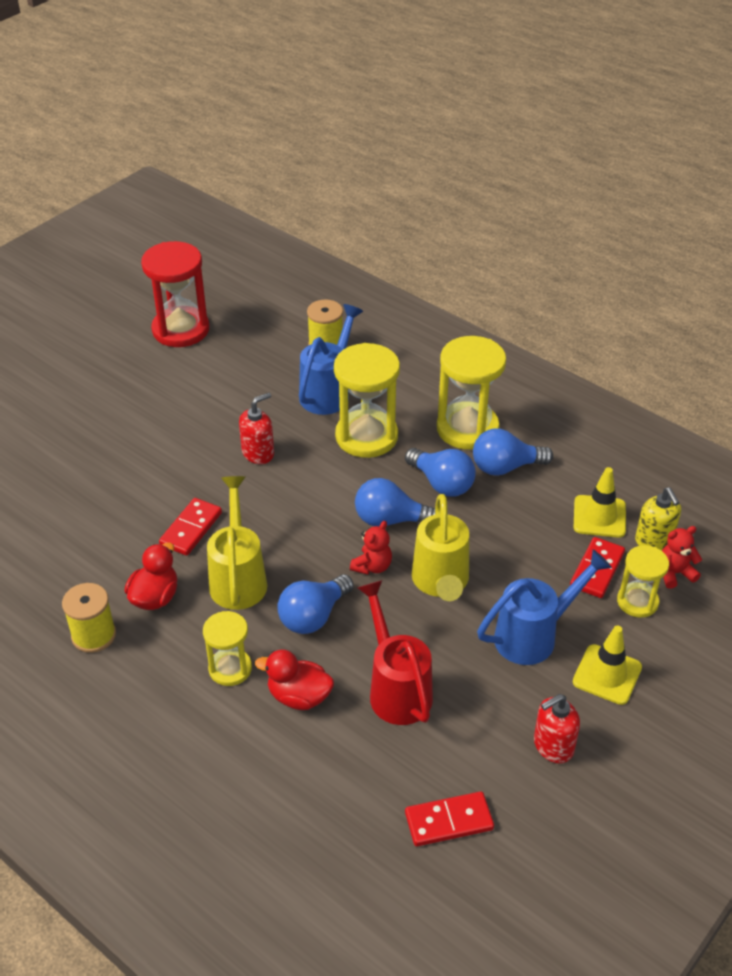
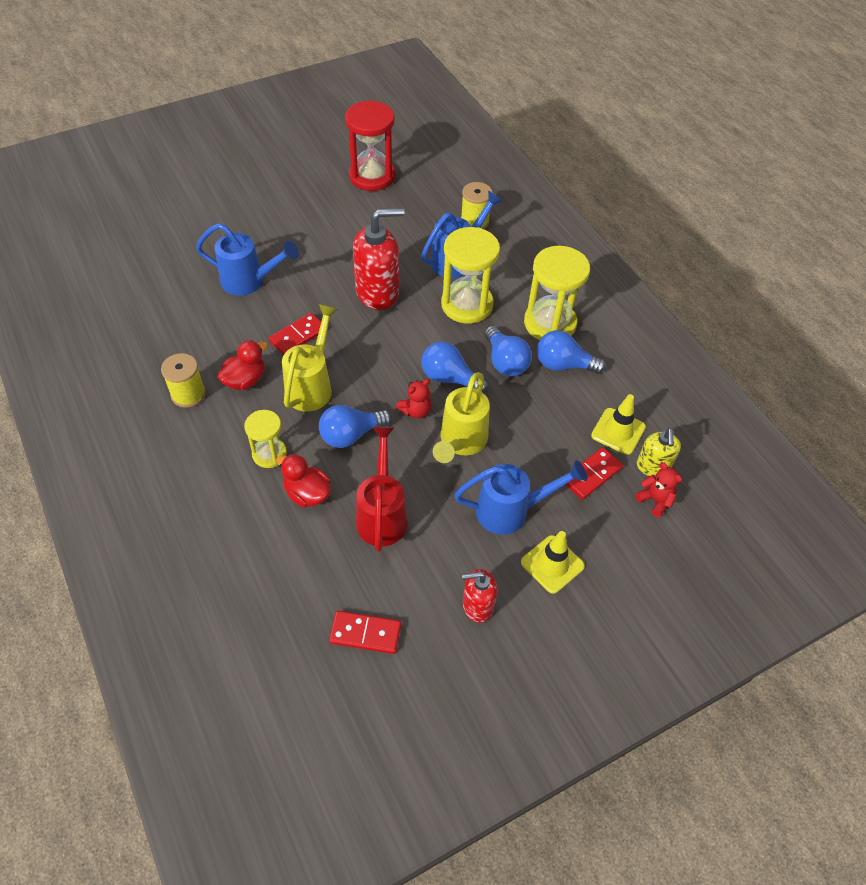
camera: 20 degrees right, 10 degrees up
(99, 487) = (250, 282): none -> blue watering can
(258, 453) = (378, 292): red soap dispenser -> red soap dispenser, size x1.77
(637, 601) = (610, 513): yellow hourglass -> none
(674, 573) = (655, 500): red teddy bear -> red teddy bear turned 45 degrees clockwise

